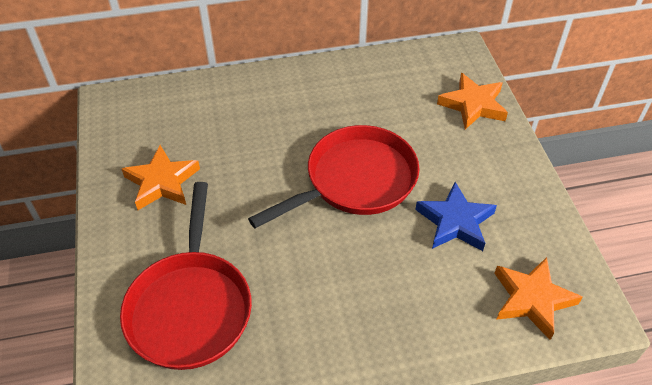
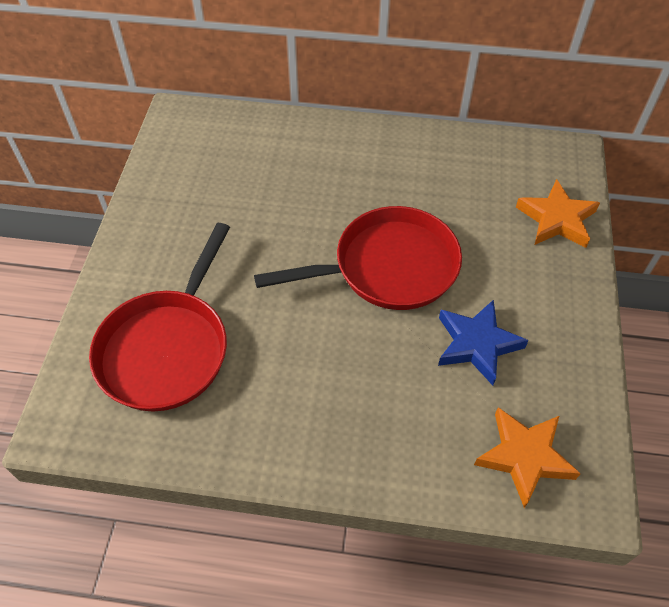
camera: 20 degrees right, 5 degrees up
(162, 182) = (193, 213): orange star -> none

